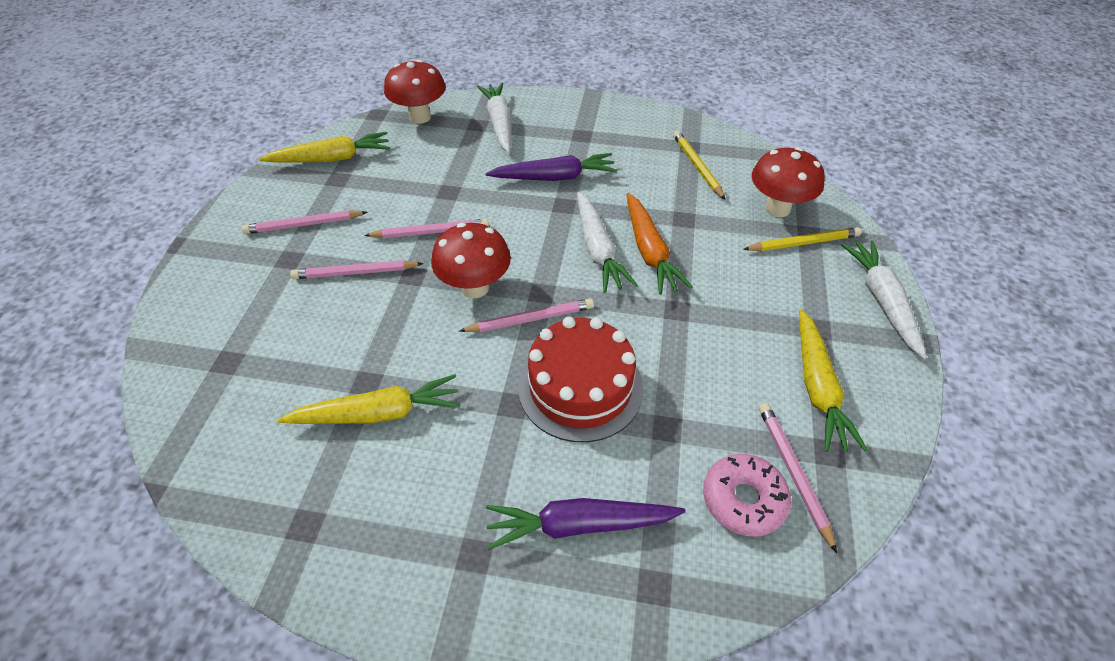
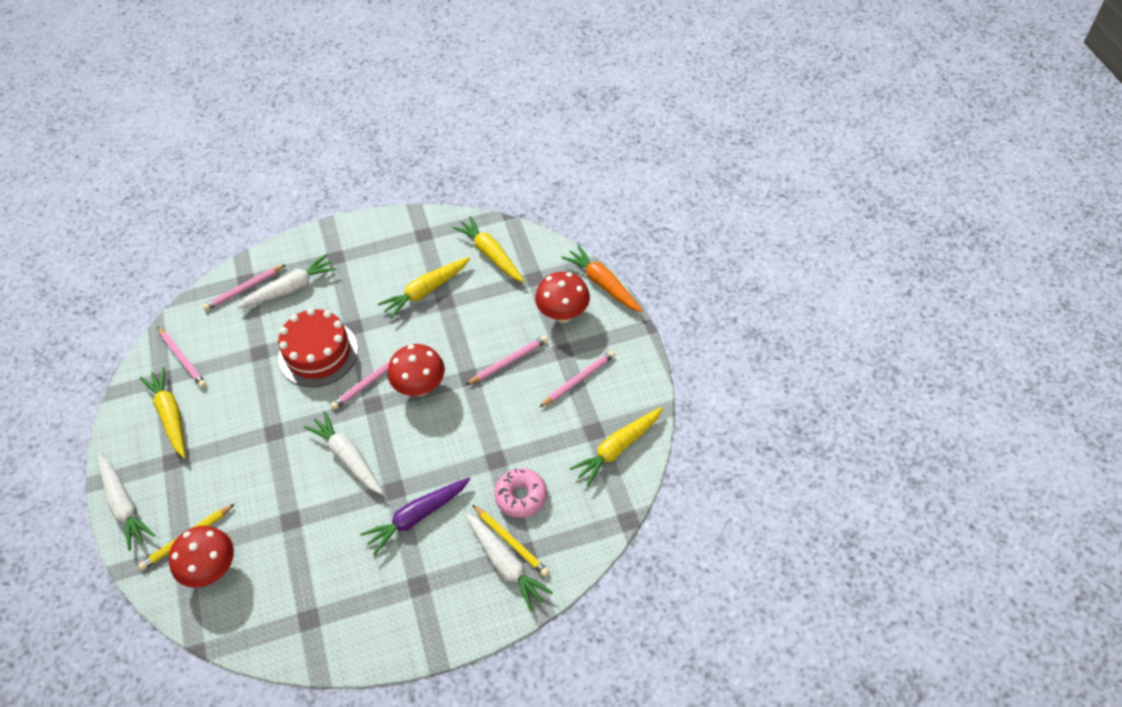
camera: 155 degrees right, 5 degrees up
(243, 429) = (491, 254): none -> yellow carrot
(420, 117) = (585, 536): red mushroom -> red mushroom (563, 314)
(430, 232) = (482, 416): pink pencil -> pink pencil (244, 289)
(579, 525) = (290, 288): purple carrot -> white carrot
(649, 251) = (308, 473): orange carrot -> orange carrot (603, 284)
(697, 166) = (294, 592): yellow pencil -> yellow pencil (511, 542)
(743, 499) = (208, 334): pink donut -> pink donut (521, 496)

